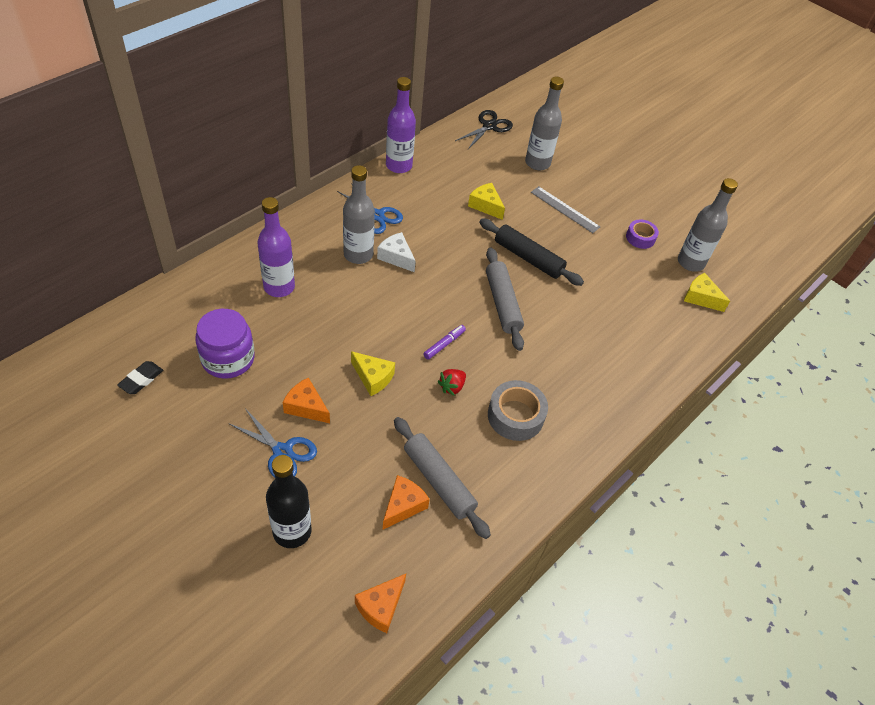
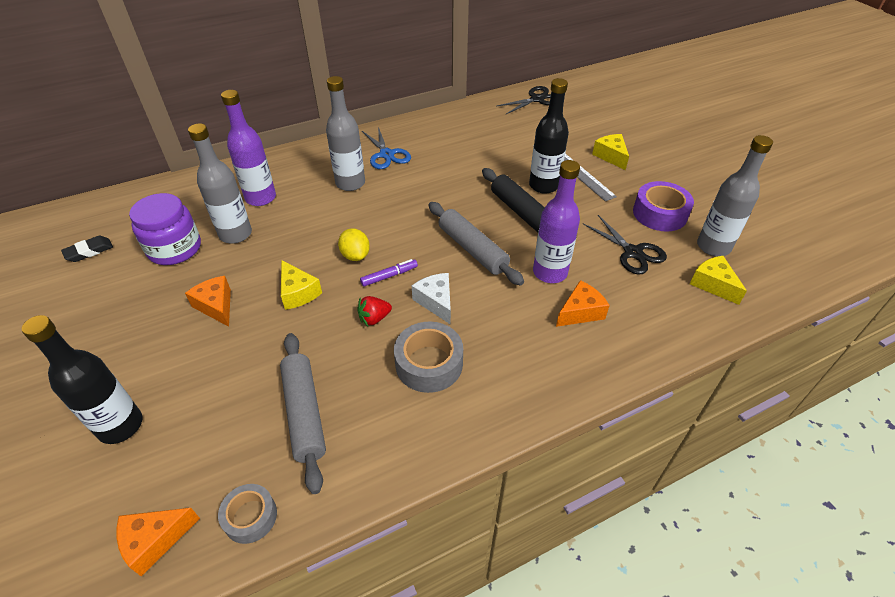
camera: 25 degrees right, 5 degrees down
(282, 452) = (165, 343): blue scissors -> none
(396, 257) = (385, 191): white cheese -> white cheese (436, 302)
(399, 166) = (431, 119): purple bottle -> purple bottle (550, 272)
(403, 506) = (250, 430): orange cheese -> orange cheese (580, 312)
(404, 330) = (355, 255): none -> yellow lemon
(442, 569) = (250, 517): none -> grey tape
(485, 206) = (500, 161): yellow cheese -> yellow cheese (611, 156)
(502, 303) = (472, 249): grey rolling pin -> grey rolling pin turned 45 degrees counterclockwise
(535, 226) = (543, 185): none -> black bottle
(537, 163) = (572, 133): grey bottle -> grey bottle (235, 234)
(632, 280) = (632, 252): none -> black scissors
(640, 238) = (660, 213): purple tape -> purple tape, size x1.59

